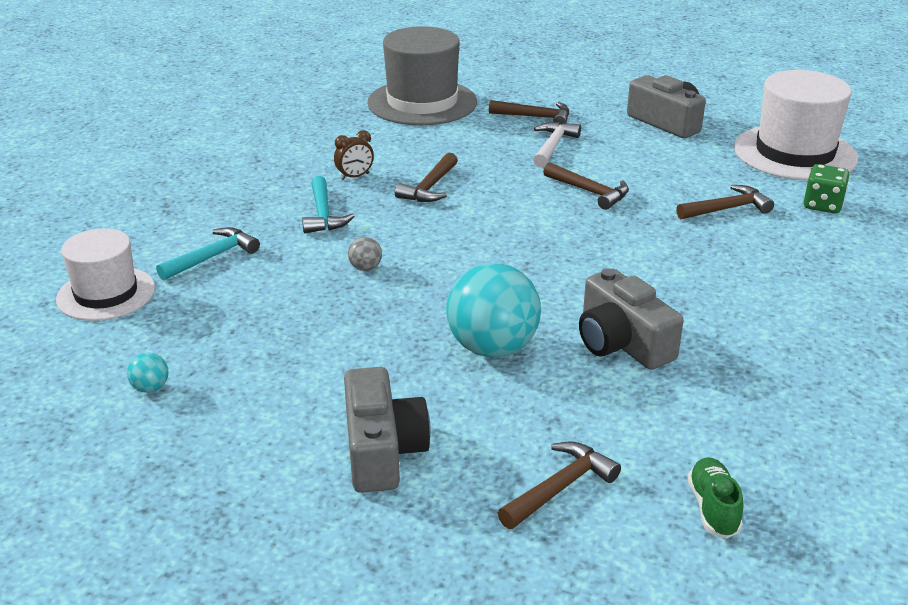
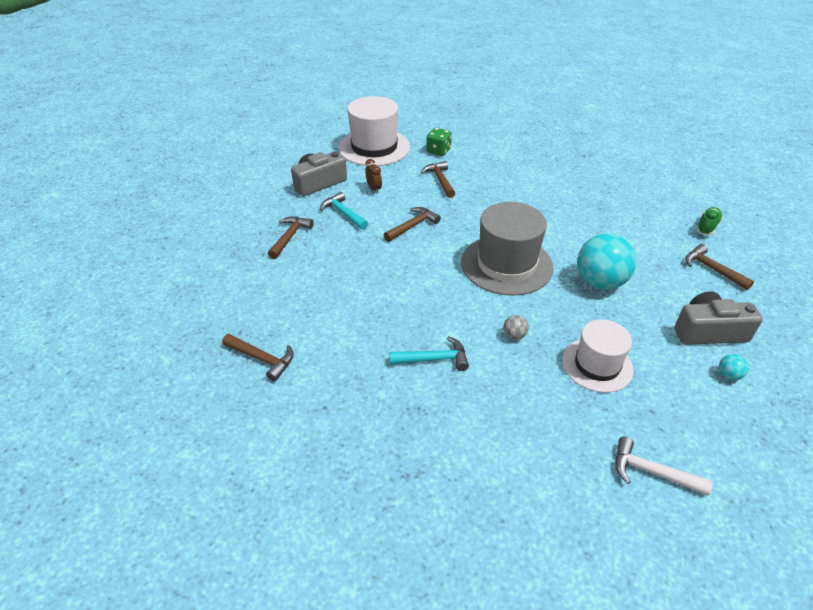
camera: 85 degrees left, 10 degrees up
(106, 293) = (566, 503): white hat -> white hat (597, 365)
(150, 388) = (686, 452): turquoise ball -> turquoise ball (728, 375)
(213, 257) = (502, 429): turquoise hammer -> turquoise hammer (343, 213)
(355, 176) = (371, 340): brown clock -> brown clock (374, 189)
(422, 102) = (237, 295): grey hat -> grey hat (506, 264)
(429, 187) = (396, 298): brown hammer -> brown hammer (262, 359)
(553, 146) = (341, 234): white hammer -> white hammer (651, 472)
(622, 342) = (584, 235): grey camera -> none
(713, 508) = (707, 227): green shoe -> green shoe turned 120 degrees clockwise

